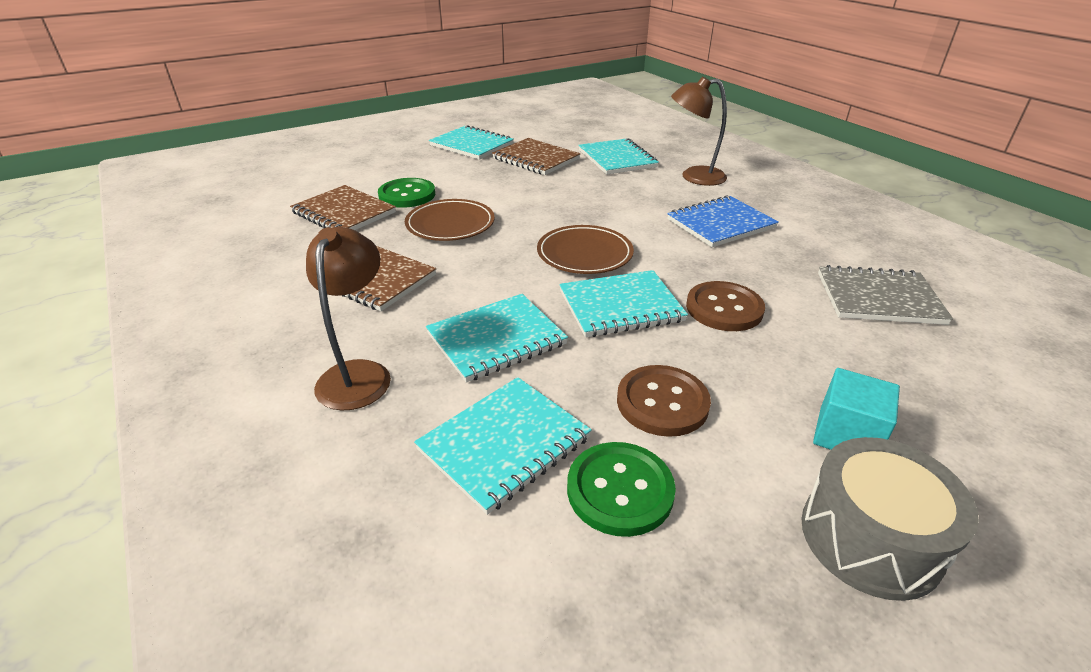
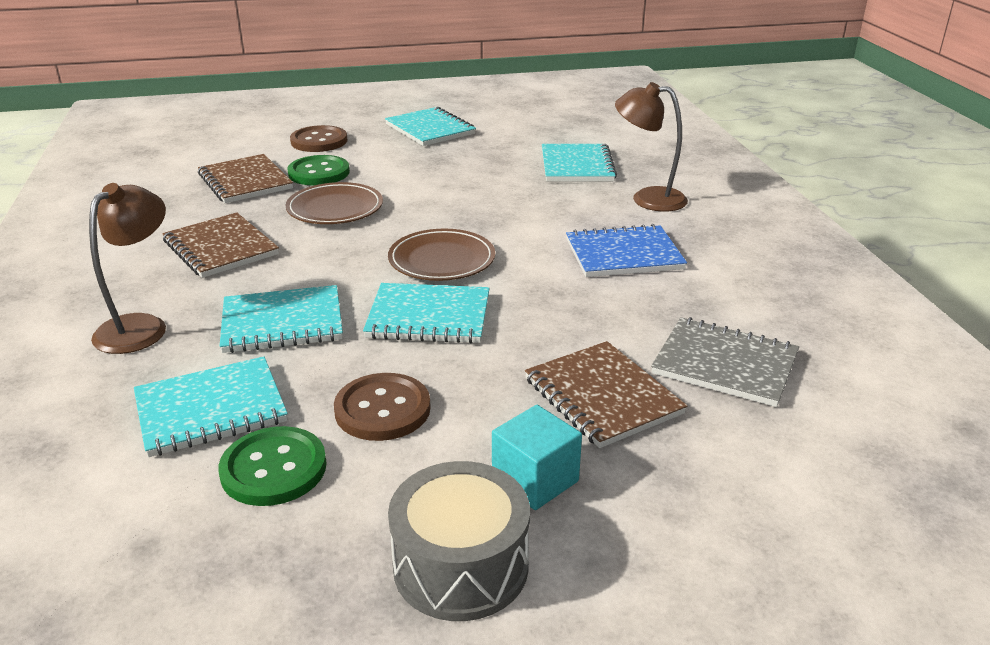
camera: 20 degrees right, 5 degrees down
(535, 159) = (485, 153): brown notebook -> brown notebook (602, 396)
(724, 308) = (534, 340): brown button -> brown button (319, 141)

